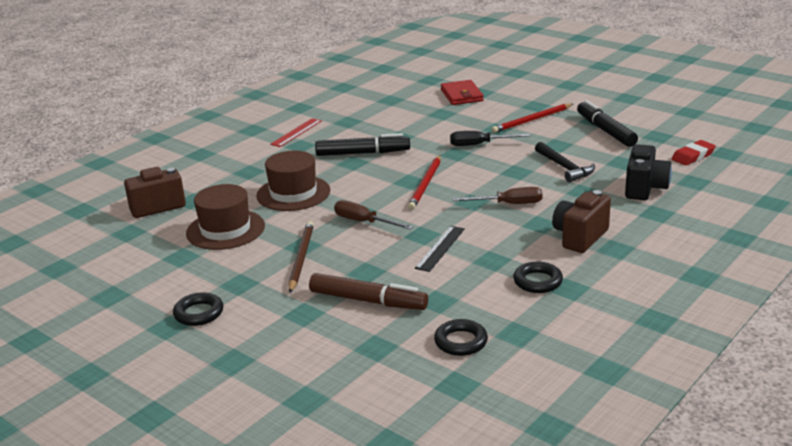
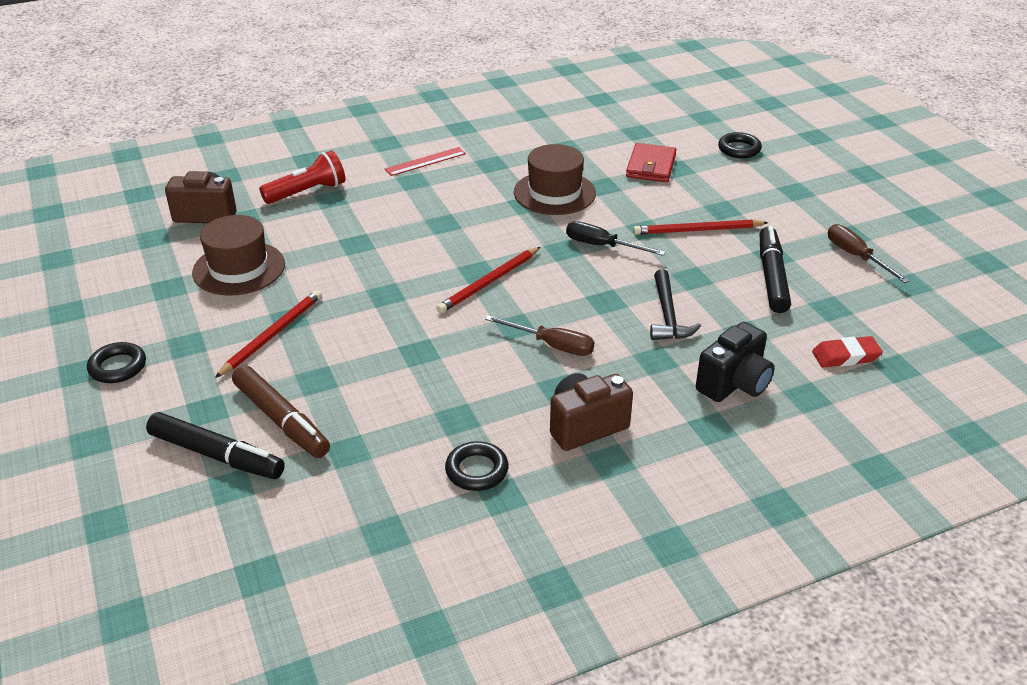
camera: 25 degrees right, 10 degrees up
(225, 172) = (307, 192): none -> red flashlight
(293, 193) = (345, 244): brown hat -> brown hat (554, 193)
(301, 258) = (272, 335): brown pencil -> red pencil
(363, 153) = (465, 214): black marker -> black marker (216, 455)
(364, 222) = (377, 311): brown screwdriver -> brown screwdriver (856, 256)
(440, 248) = (419, 379): black ruler -> none
(461, 342) = (317, 518): black ring -> black ring (739, 149)

